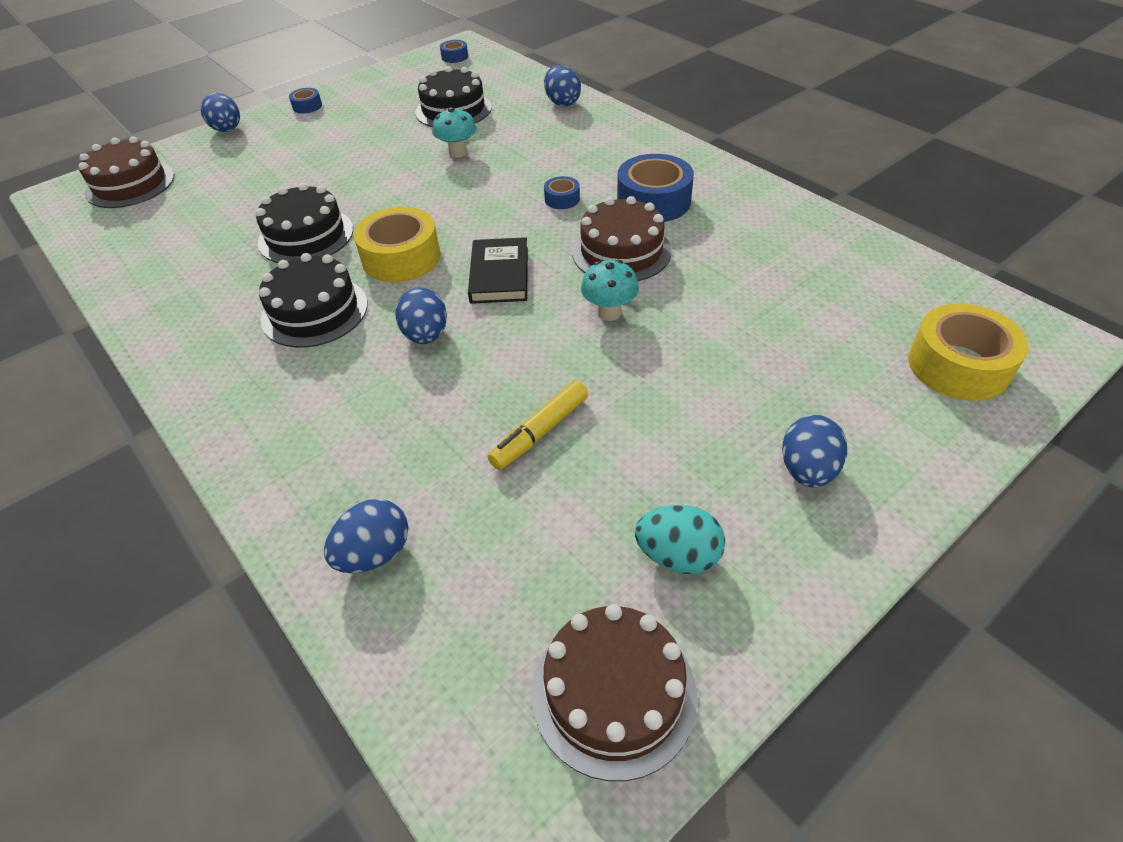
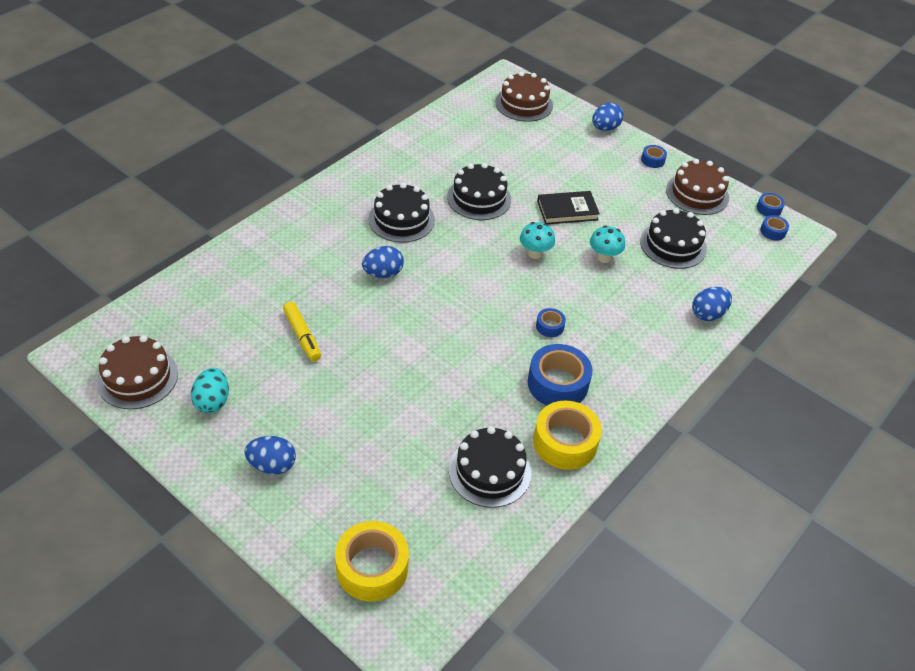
camera: 75 degrees right, 0 degrees up
(374, 554) = (220, 280): blue egg -> none
(401, 257) = (461, 248): yellow tape -> yellow tape (565, 442)
(421, 54) = (769, 209): none -> blue tape
(499, 275) = (449, 301): black book -> black book (567, 210)
(540, 432) = (302, 336): yellow marker -> yellow marker turned 150 degrees counterclockwise
(609, 312) = (414, 362): turquoise mushroom -> turquoise mushroom (535, 253)
(621, 251) = (485, 366): brown cake -> brown cake (697, 193)
(789, 260) = (489, 471): none -> black cake

